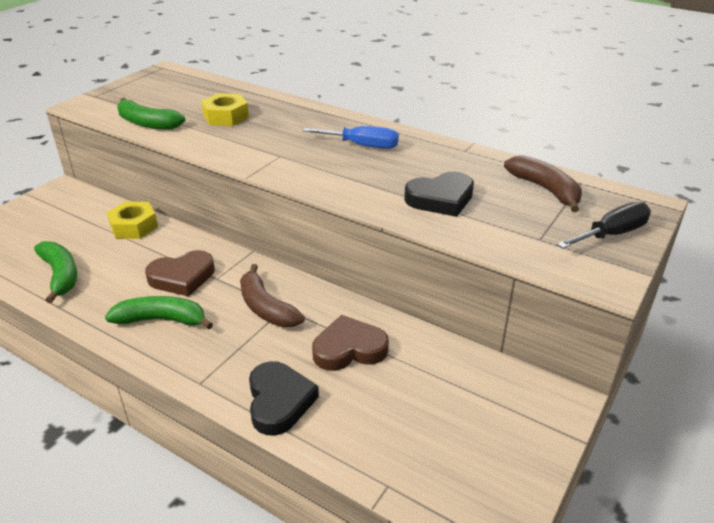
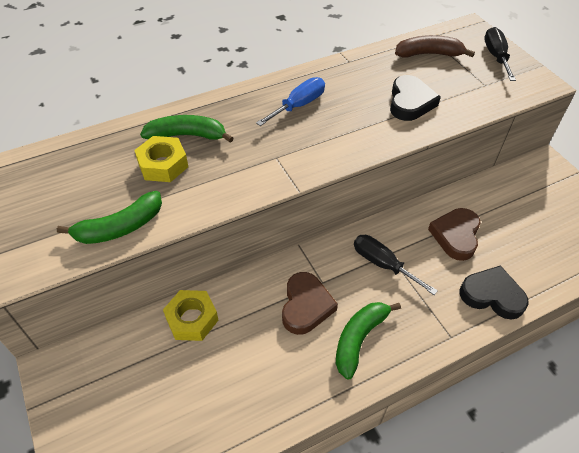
camera: 60 degrees left, 15 degrees up
(60, 275) = (236, 405): green banana -> green banana (187, 135)
(266, 308) = (383, 264): brown banana -> black screwdriver

